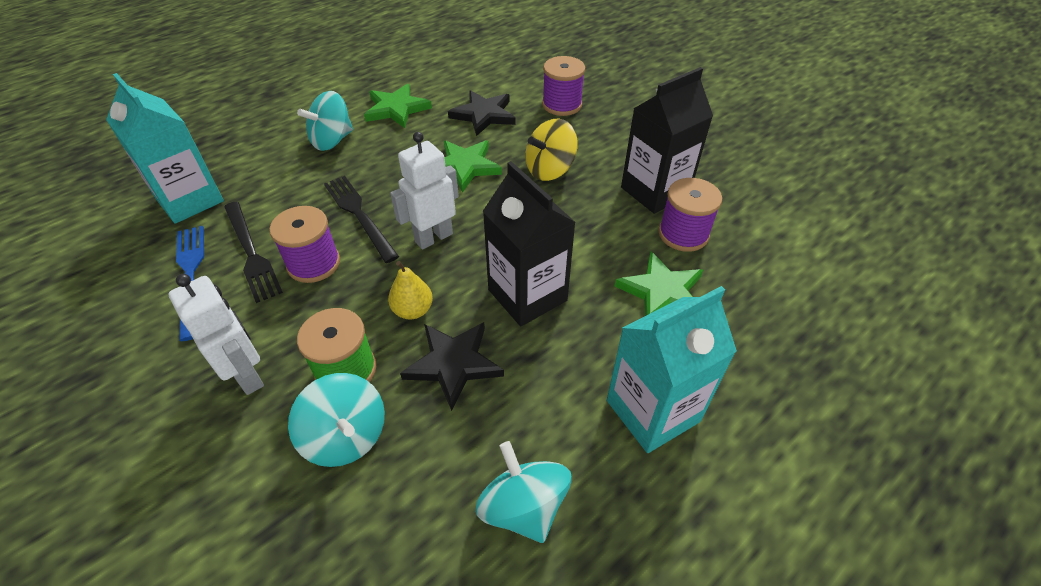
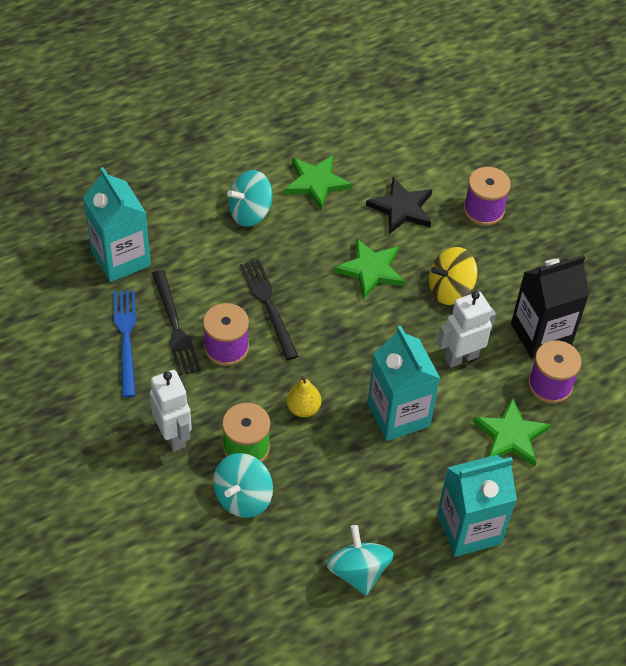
camera: 10 degrees right, 5 degrees up
(346, 436) = (243, 497): turquoise spinning top -> turquoise spinning top turned 60 degrees clockwise
(433, 237) = (330, 342): white robot -> white robot (461, 357)
(453, 363) = (328, 460): black star -> none
(527, 295) = (398, 415): black carton -> turquoise carton

